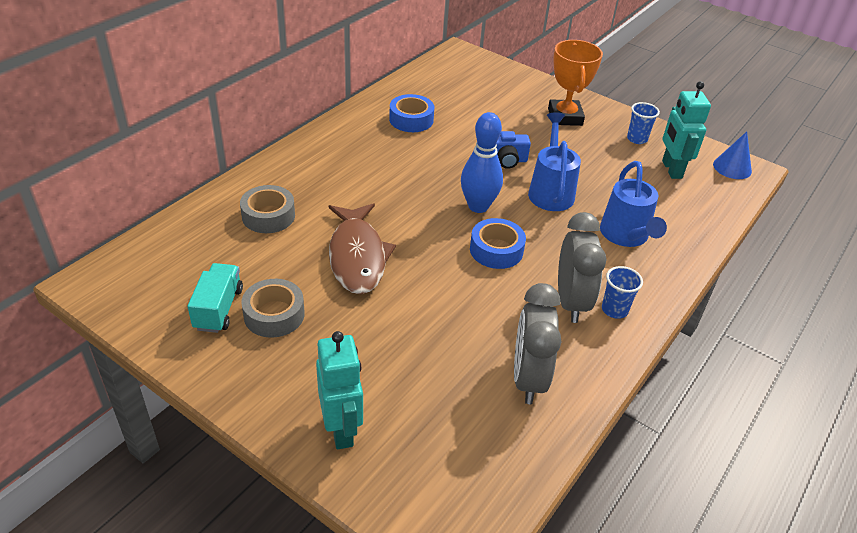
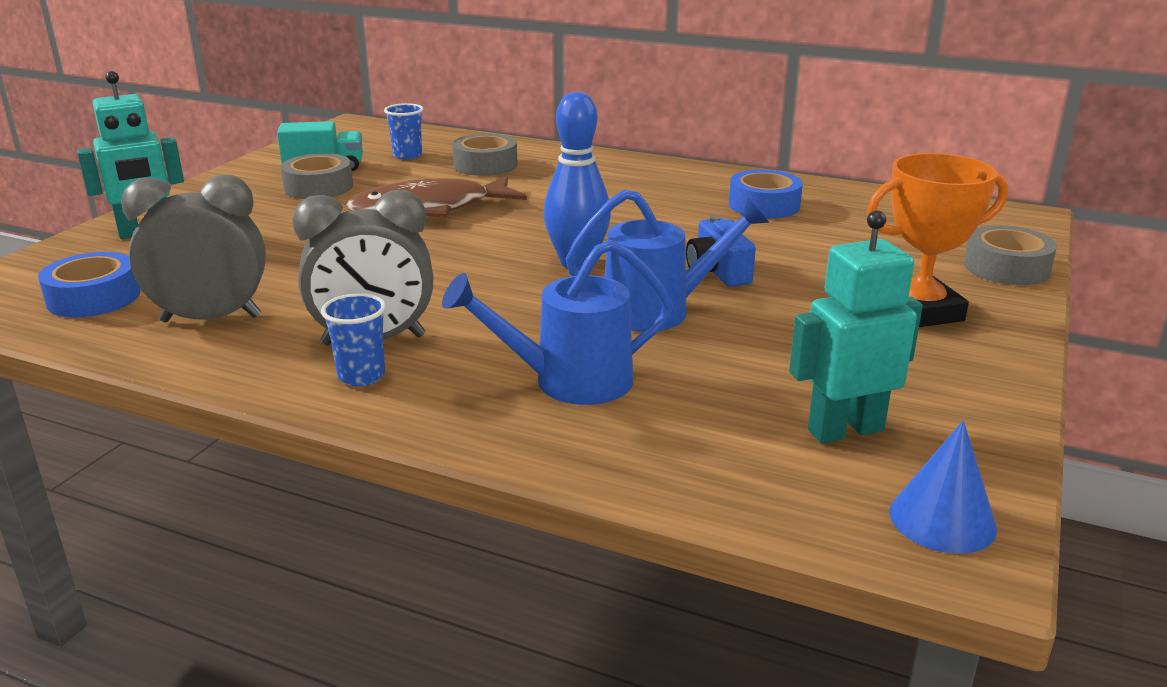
camera: 80 degrees right, 15 degrees down
(496, 250) = (477, 281): blue tape -> blue tape (93, 298)
(522, 79) = (1006, 268): none -> grey tape
(637, 139) = (927, 387): blue cup -> blue cup (407, 155)

